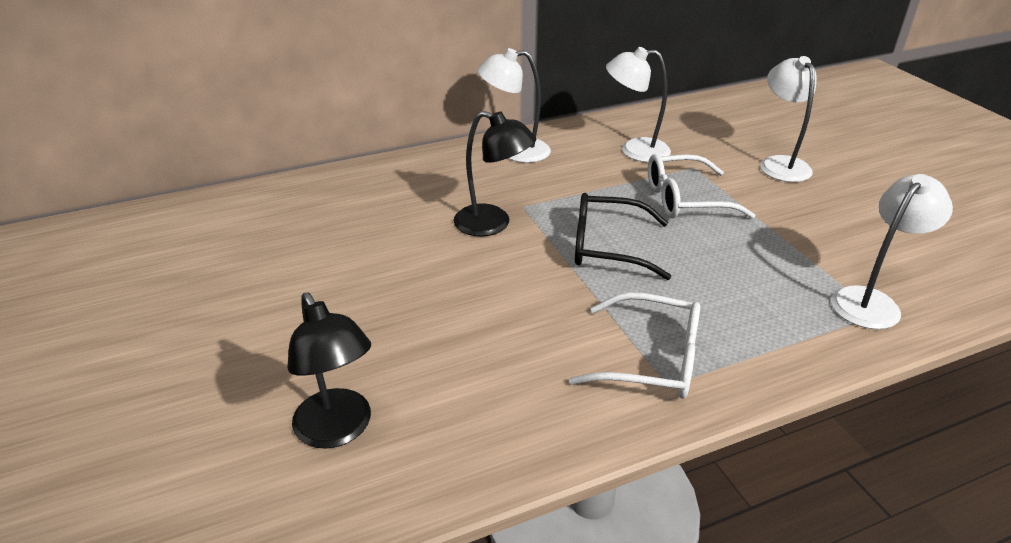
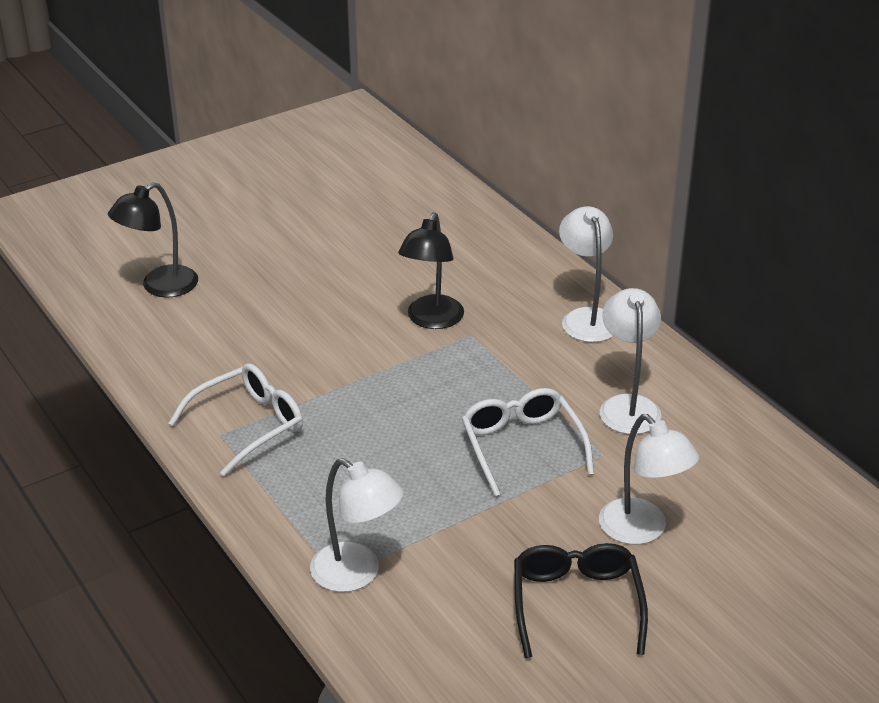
camera: 80 degrees right, 0 degrees up
(608, 247) = (411, 394): black glasses -> black glasses (576, 604)
(651, 359) = (248, 425): white glasses -> white glasses turned 135 degrees counterclockwise
(780, 164) = (642, 530): white lamp -> white lamp turned 75 degrees clockwise

